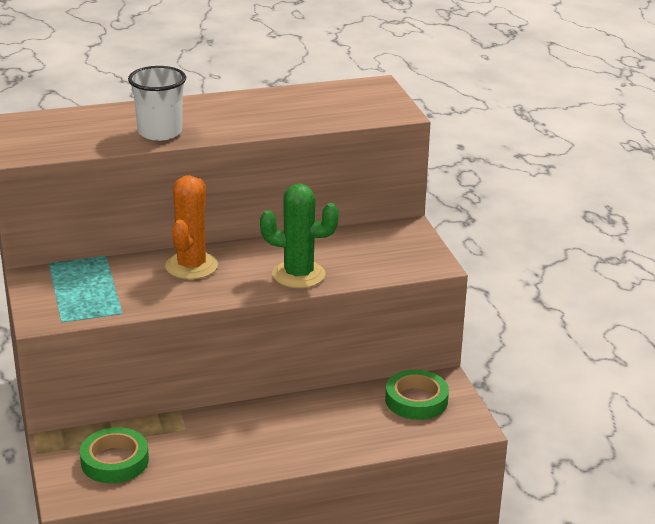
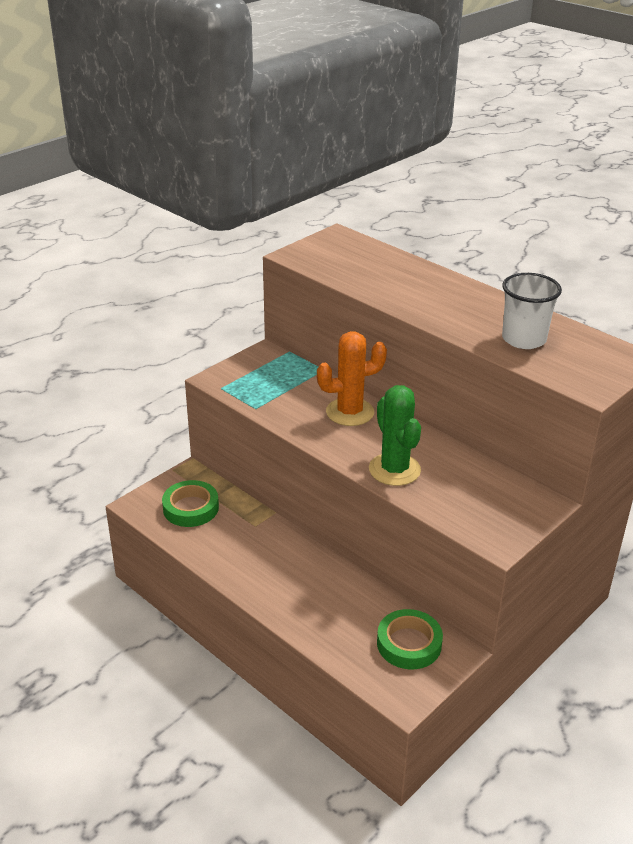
camera: 60 degrees right, 5 degrees up
(160, 132) = (396, 293): white cup -> white cup (523, 339)

